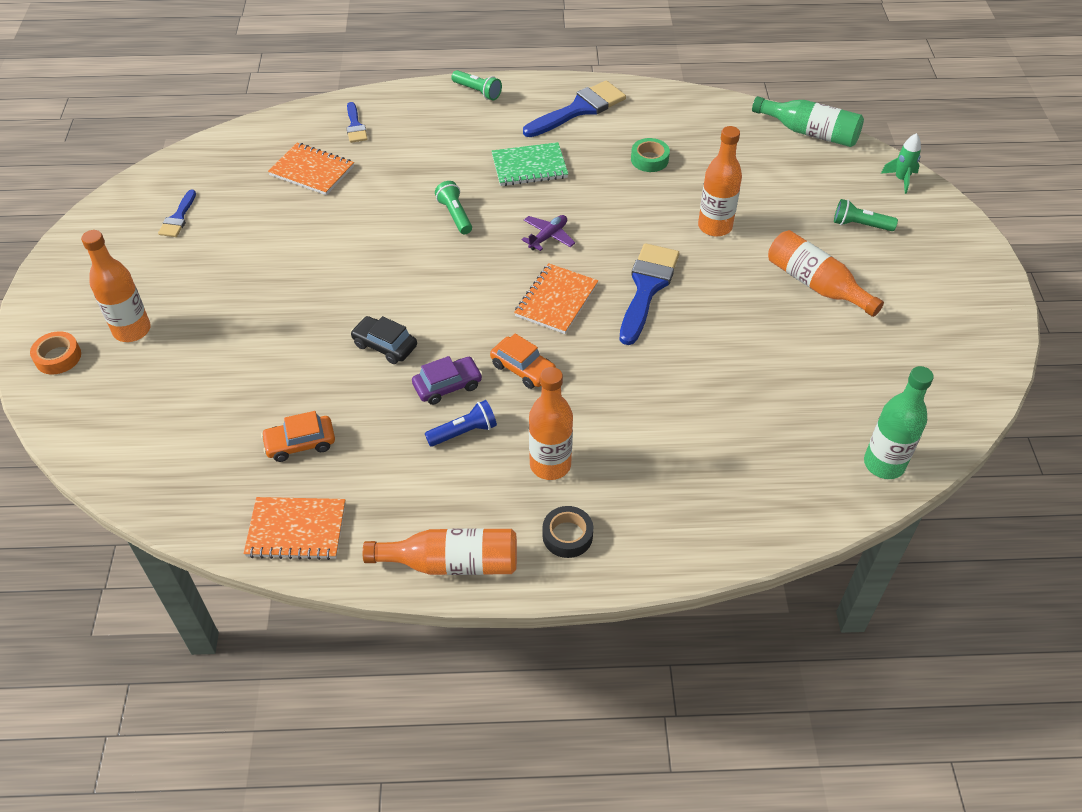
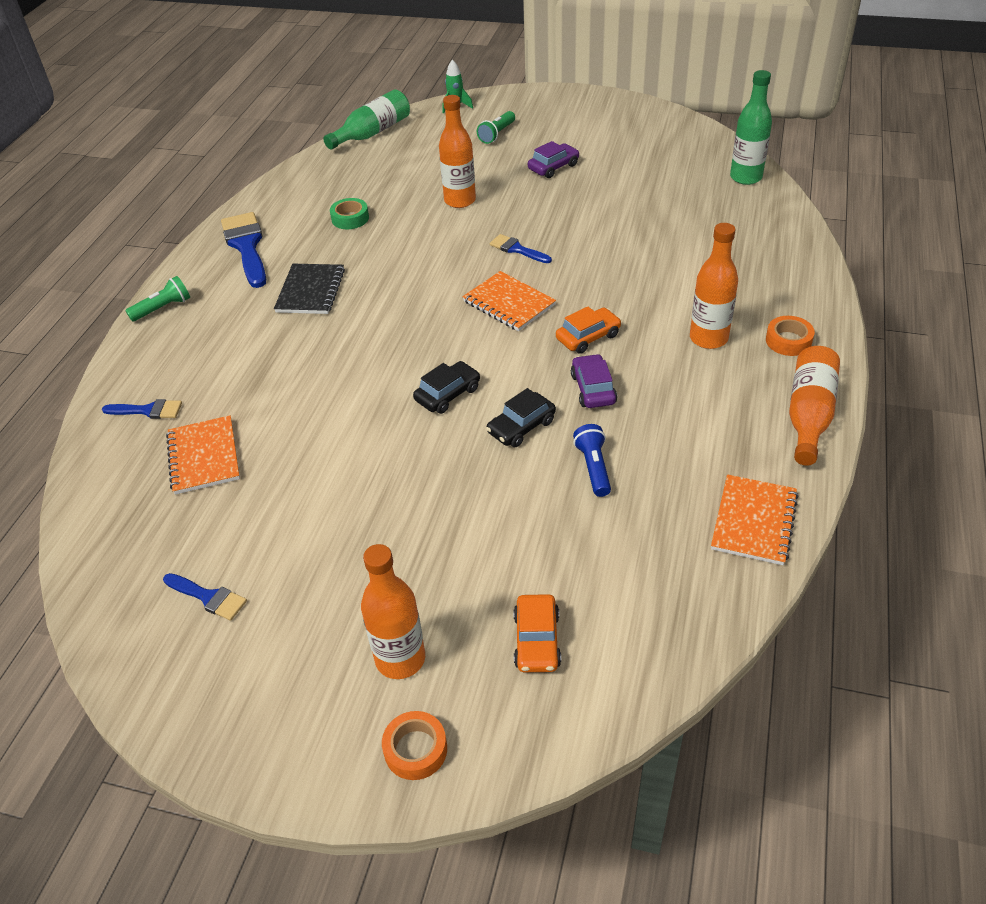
camera: 70 degrees left, 5 degrees down
(300, 443) = (638, 508): orange car -> orange car (537, 640)
(312, 171) = (204, 457): orange notebook -> orange notebook turned 60 degrees counterclockwise
(415, 288) = (447, 394): none -> black car
(455, 215) = (352, 351): green flashlight -> none
(464, 432) = (656, 386): blue flashlight -> blue flashlight (593, 467)
(529, 167) = (311, 291): green notebook -> black notebook
(548, 236) = (420, 295): purple plane -> none
(567, 536) = (788, 341): black tape -> orange tape
(647, 288) = (517, 249): blue brush -> blue brush, size x0.54
(816, 285) = (553, 167): orange bottle -> purple car

